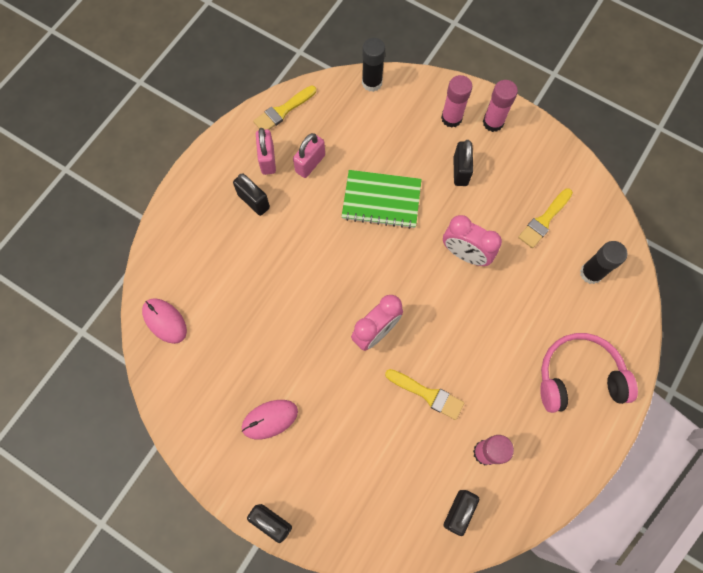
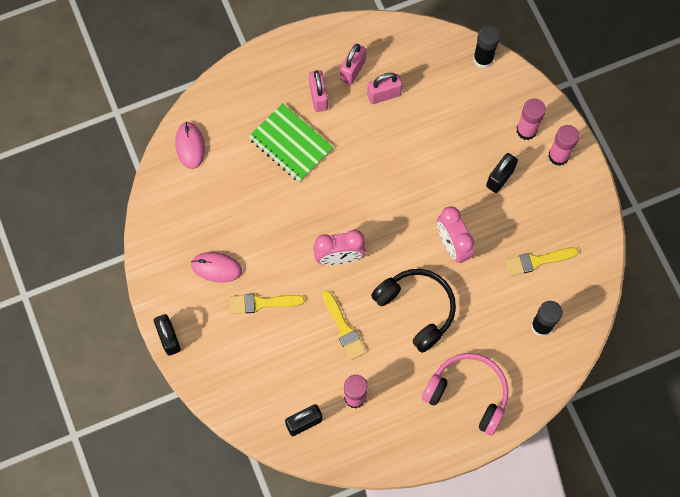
camera: 35 degrees right, 0 degrees up
(253, 201) = (318, 97): black padlock -> pink padlock
(283, 111) = (393, 37): yellow brush -> yellow brush (261, 303)
(381, 200) = (418, 160): green notebook -> green notebook (290, 144)
(477, 331) = (417, 309): none -> black headphones

